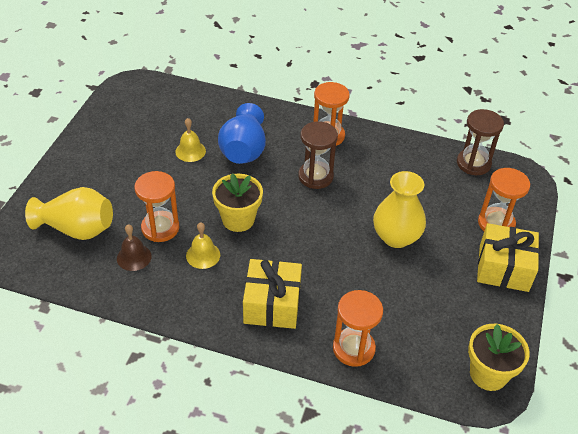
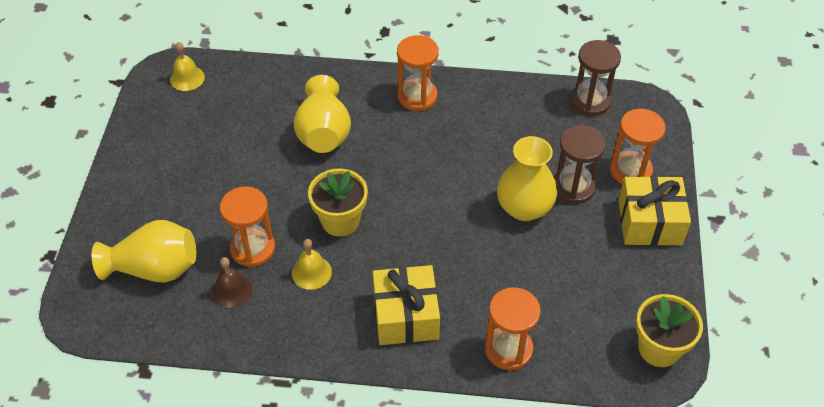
camera: 10 degrees left, 5 degrees up
(190, 151) = (261, 145): yellow bell -> yellow bell (187, 78)
(243, 150) = (324, 133): blue vase -> yellow vase
(315, 176) = (416, 150): brown hourglass -> brown hourglass (573, 187)

